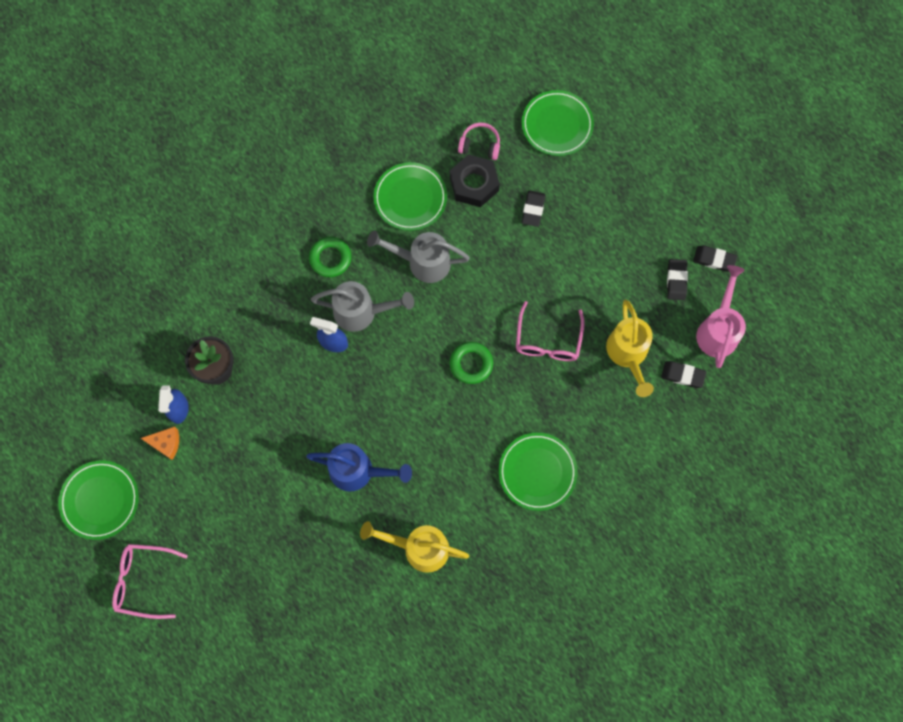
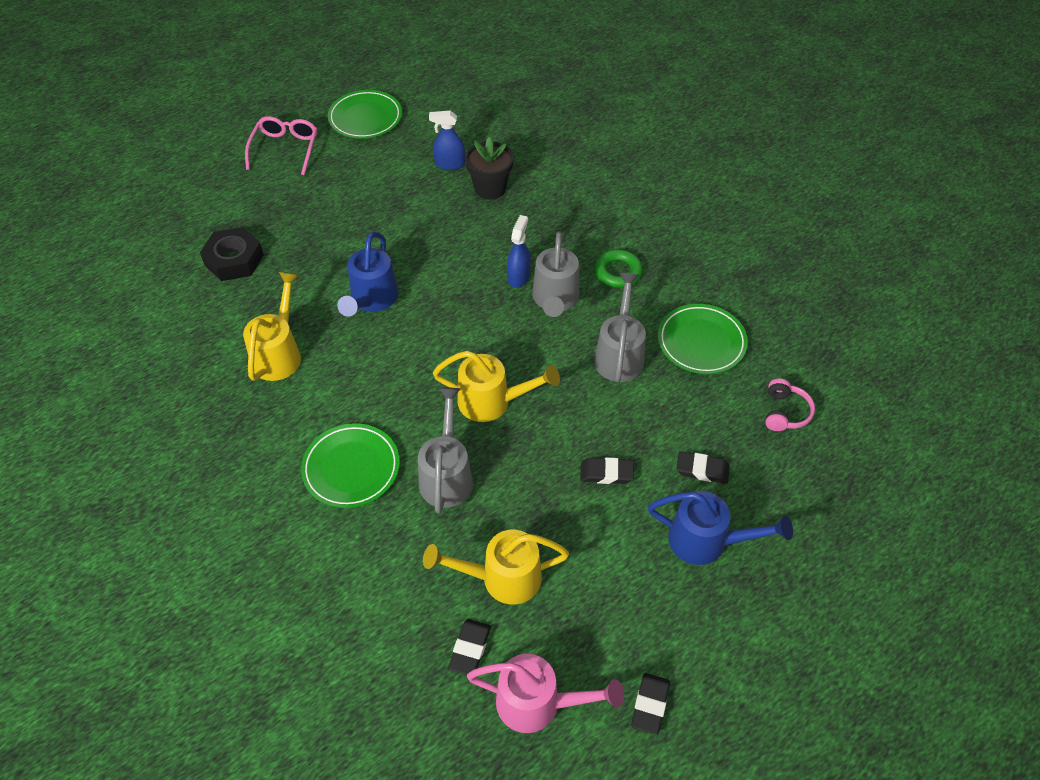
camera: 90 degrees right, 20 degrees down
(166, 443) = (416, 157): orange cheese -> none
(471, 364) = (491, 402): green ring -> yellow watering can
(474, 184) = (729, 406): black nut -> black nut (234, 260)
(542, 397) = (446, 475): none -> grey watering can
(548, 340) = (521, 483): pink glasses -> none
(557, 125) = (832, 500): green plate -> none
(593, 213) = (706, 541): none -> blue watering can
(676, 280) = (613, 647): black eraser -> black eraser (606, 473)

